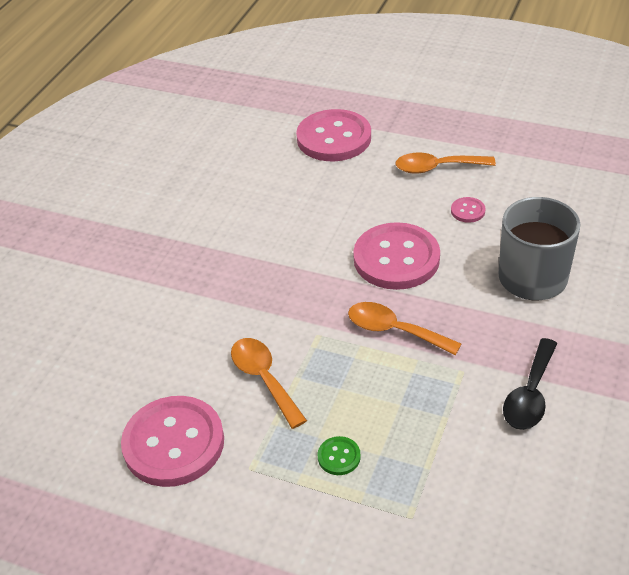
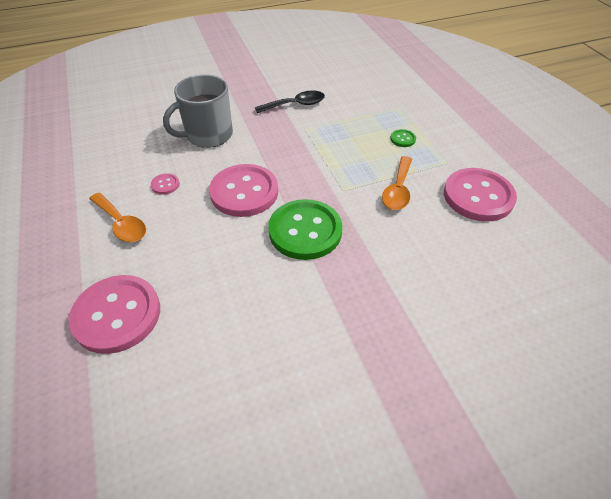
camera: 135 degrees left, 5 degrees up
(295, 272) = (305, 231): none -> green button
(394, 330) = (305, 162): orange spoon -> none

